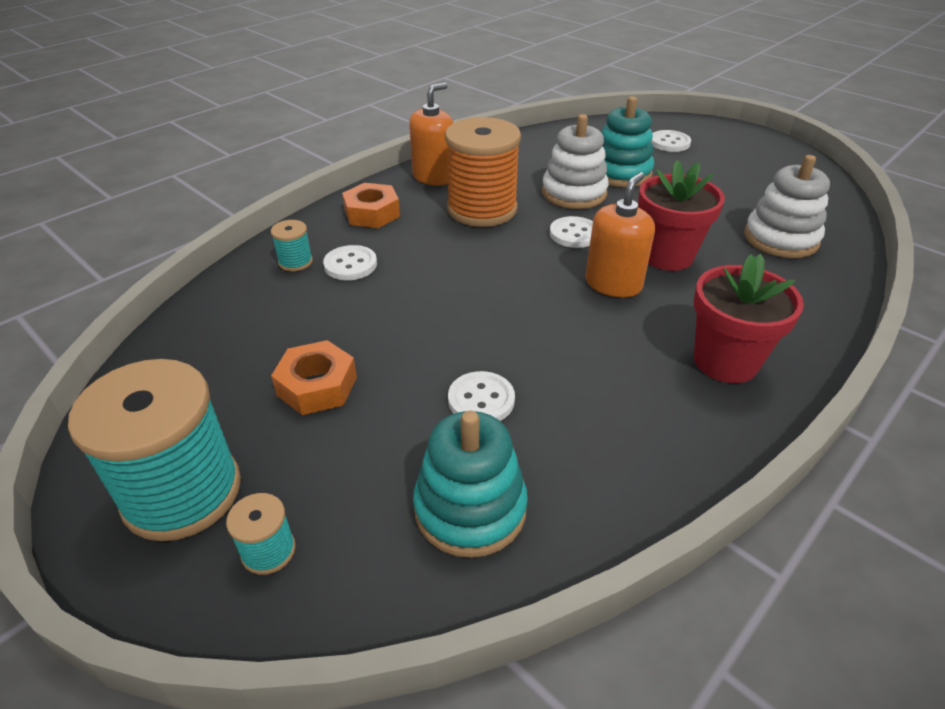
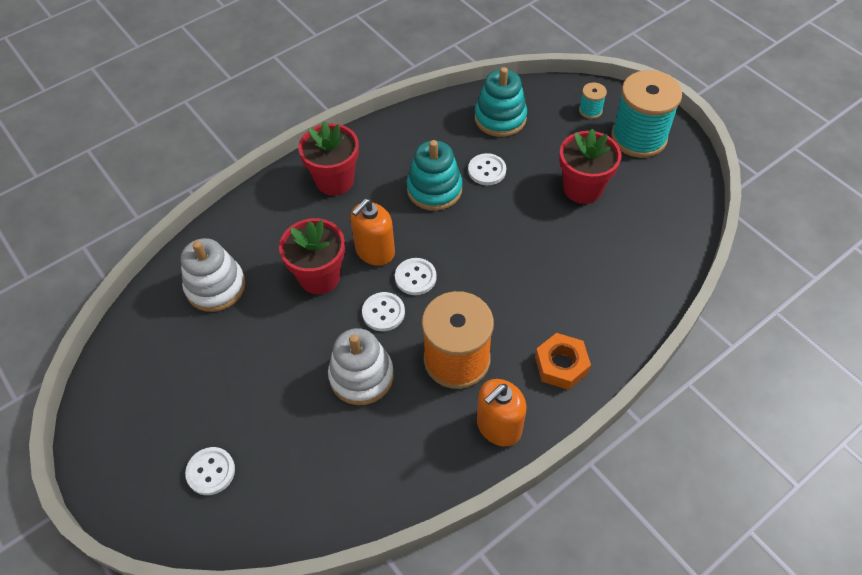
camera: 170 degrees left, 15 degrees up
(295, 262) = (619, 303): turquoise spool -> none
(317, 386) = (582, 188): orange nut -> red flower pot
(350, 265) = (574, 294): white button -> white button (415, 277)
(620, 173) = (299, 409): turquoise stacking toy -> turquoise stacking toy (434, 189)

